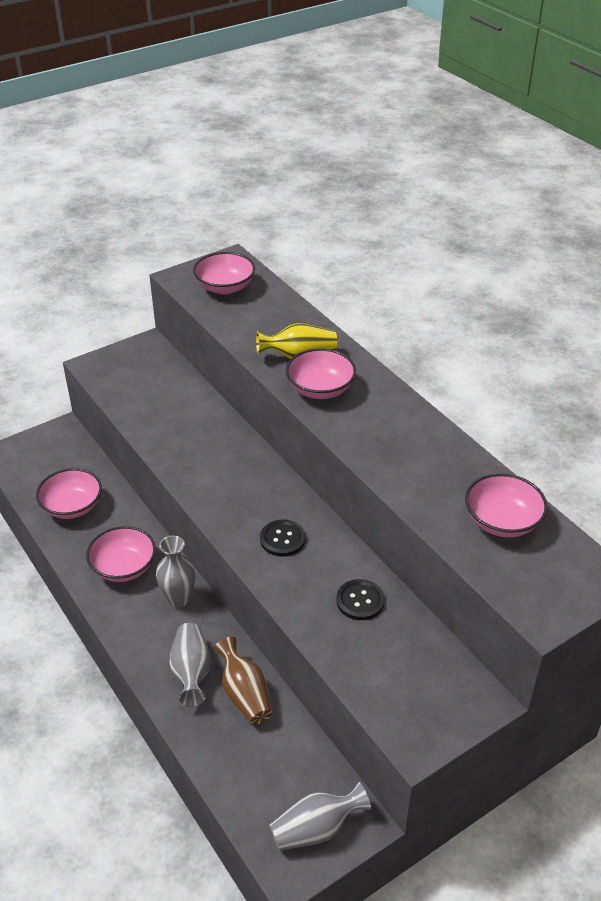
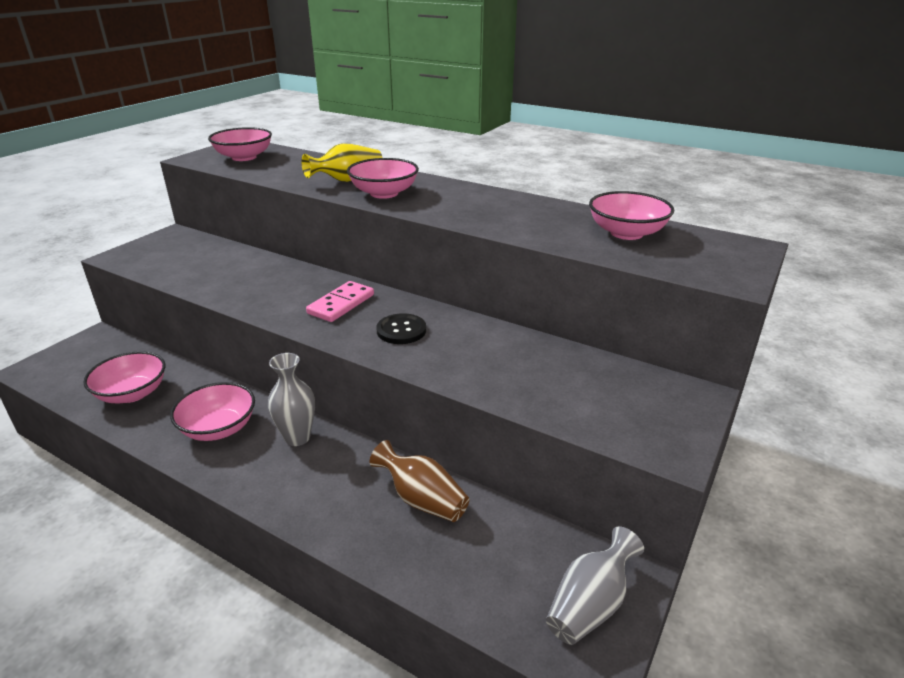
camera: 25 degrees left, 10 degrees down
(191, 672) = (349, 499): grey vase -> none
(249, 489) = (341, 304): none -> pink domino
(360, 601) = (514, 355): black button -> none

